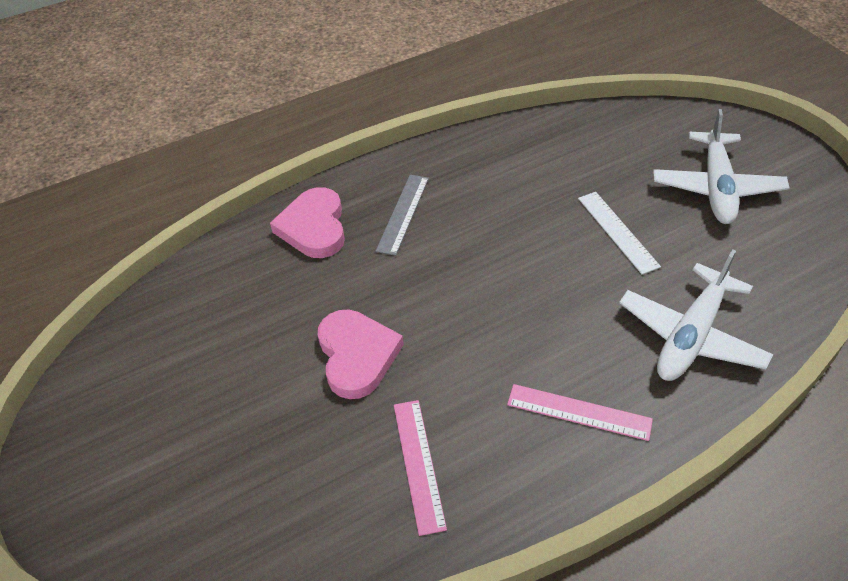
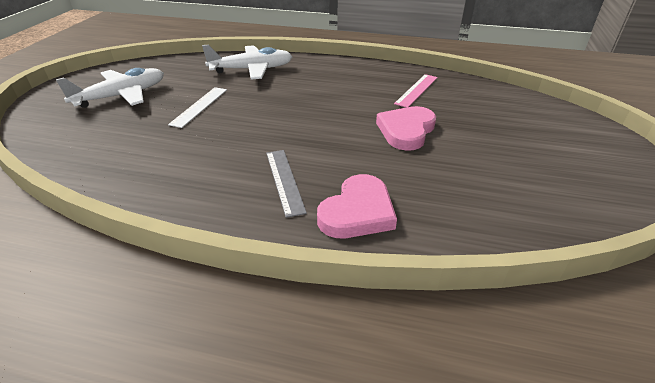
camera: 140 degrees left, 10 degrees down
(403, 214) = (284, 181): grey ruler -> grey ruler turned 75 degrees counterclockwise
(578, 412) = (332, 74): pink ruler -> none

